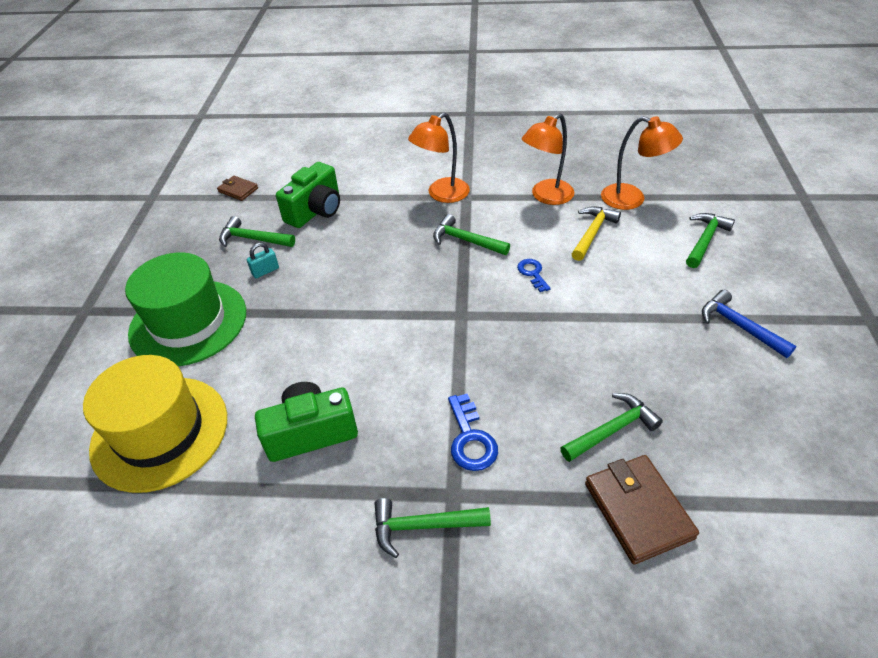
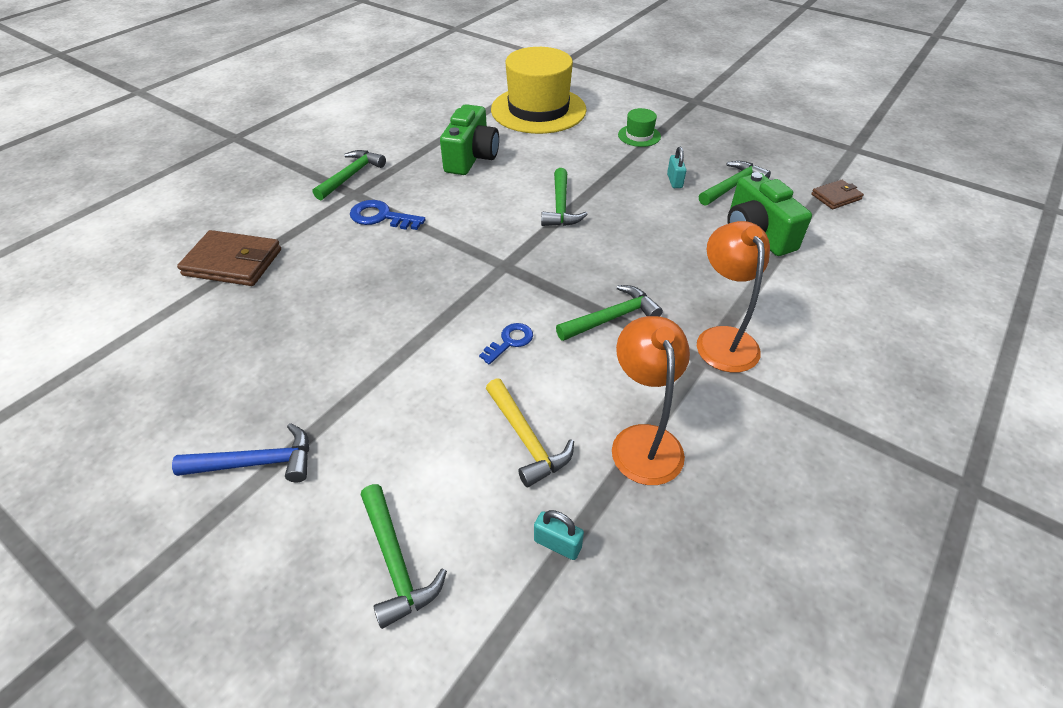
camera: 120 degrees right, 0 degrees up
(188, 322) = (639, 136): green hat -> green hat, size x0.42
(532, 273) = (510, 341): blue key -> blue key turned 60 degrees counterclockwise
(612, 430) = (295, 287): green hammer -> green hammer (561, 207)
(632, 199) = (557, 544): orange lamp -> turquoise padlock

